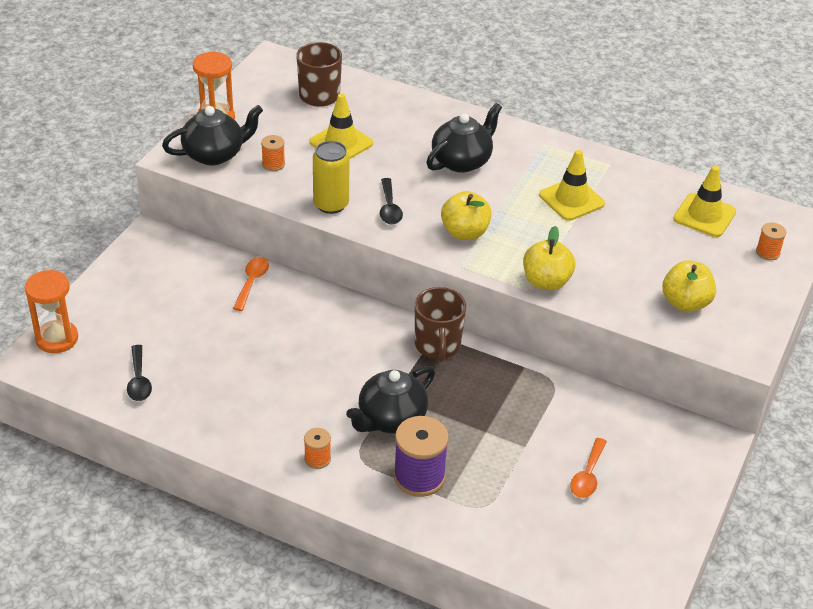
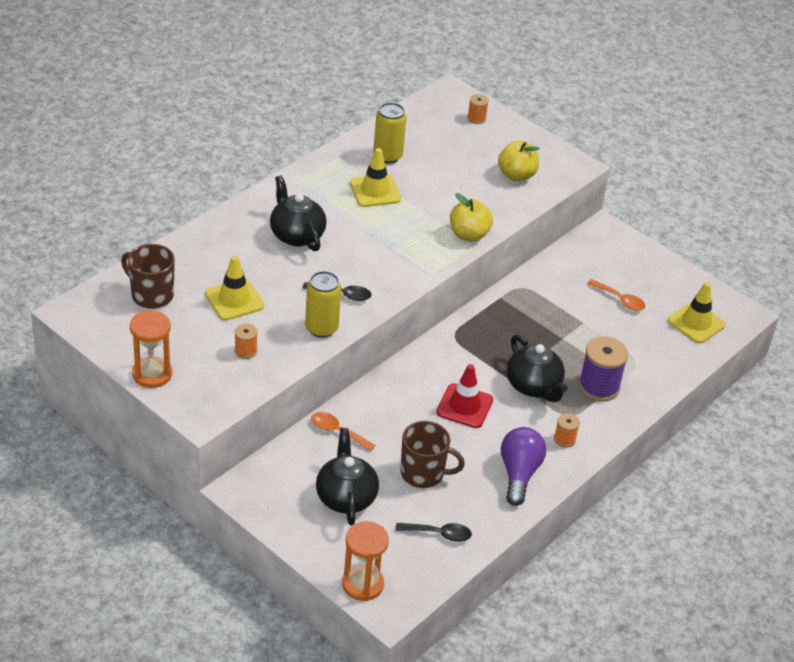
camera: 75 degrees left, 0 degrees up
(214, 154) = (211, 387): black teapot -> black teapot (346, 497)
(248, 428) = (519, 474): none -> purple light bulb
(331, 367) = (464, 406): none -> red traffic cone
(437, 345) = (460, 337): brown mug -> brown mug (423, 473)
(464, 232) = (392, 260): yellow apple -> none
(639, 197) = (387, 156): none -> yellow can
(704, 215) = (423, 132): yellow traffic cone -> yellow traffic cone (696, 323)

